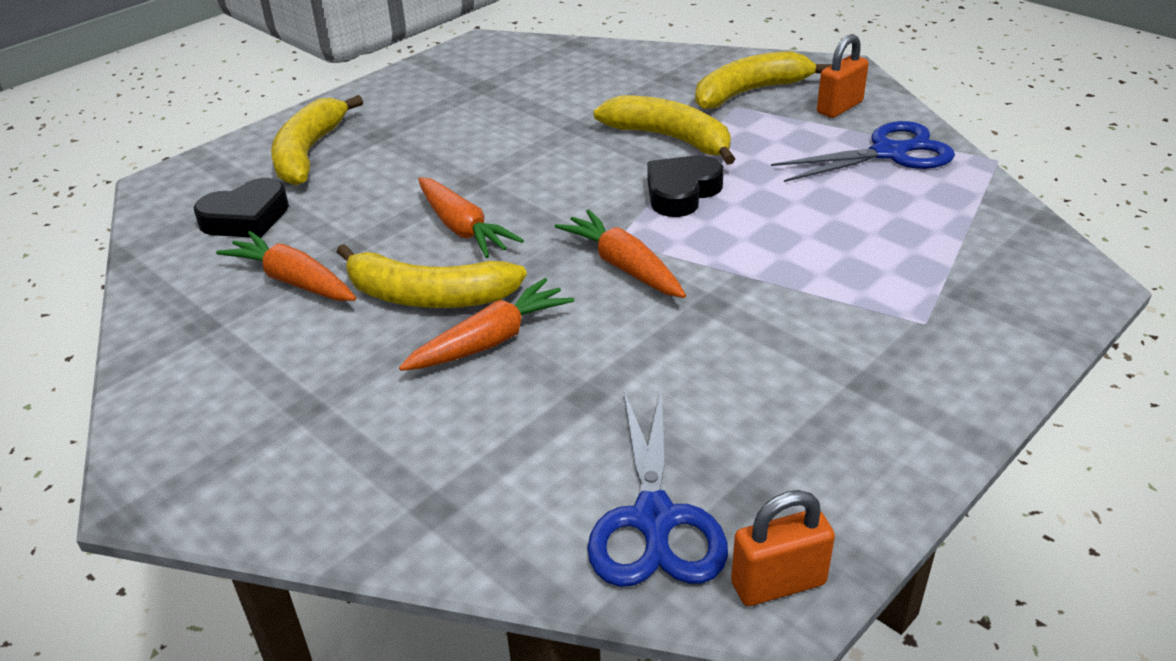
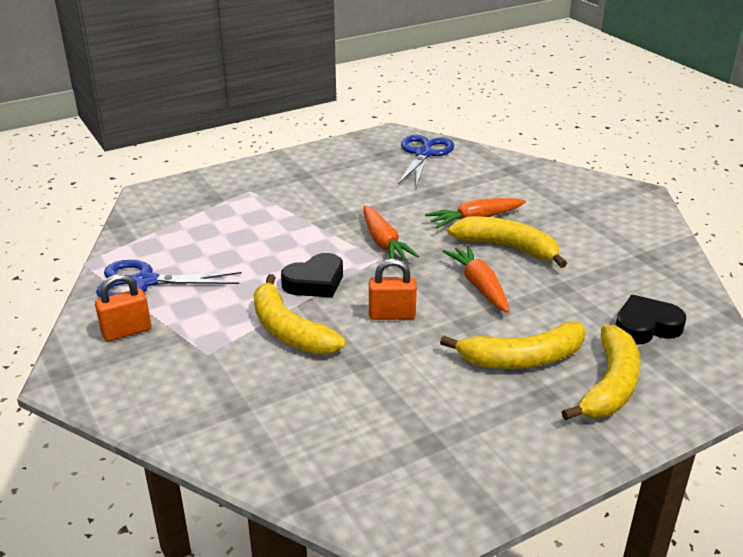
camera: 165 degrees left, 5 degrees down
(293, 281) = (595, 272): orange carrot -> none
(750, 92) = (179, 367): yellow banana -> yellow banana (522, 359)
(778, 583) = (389, 135): orange padlock -> orange padlock (392, 315)

